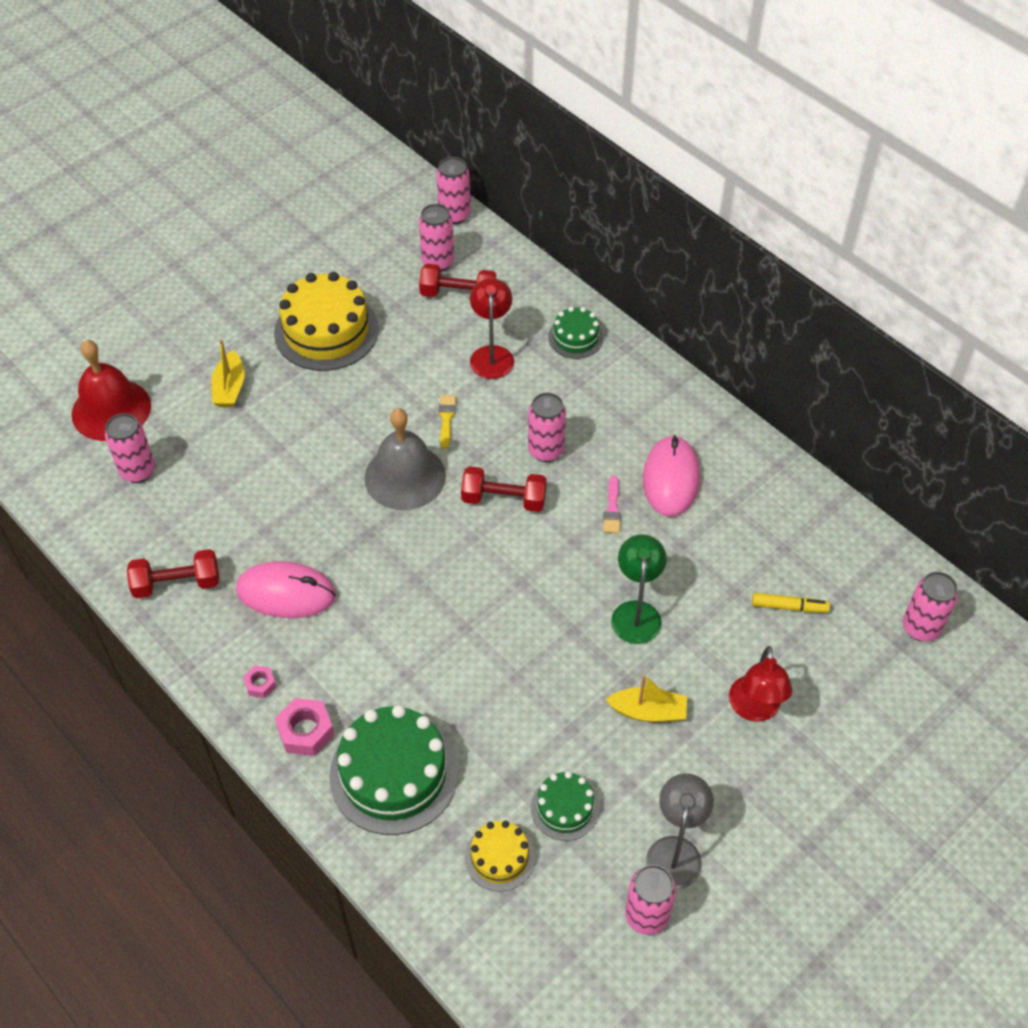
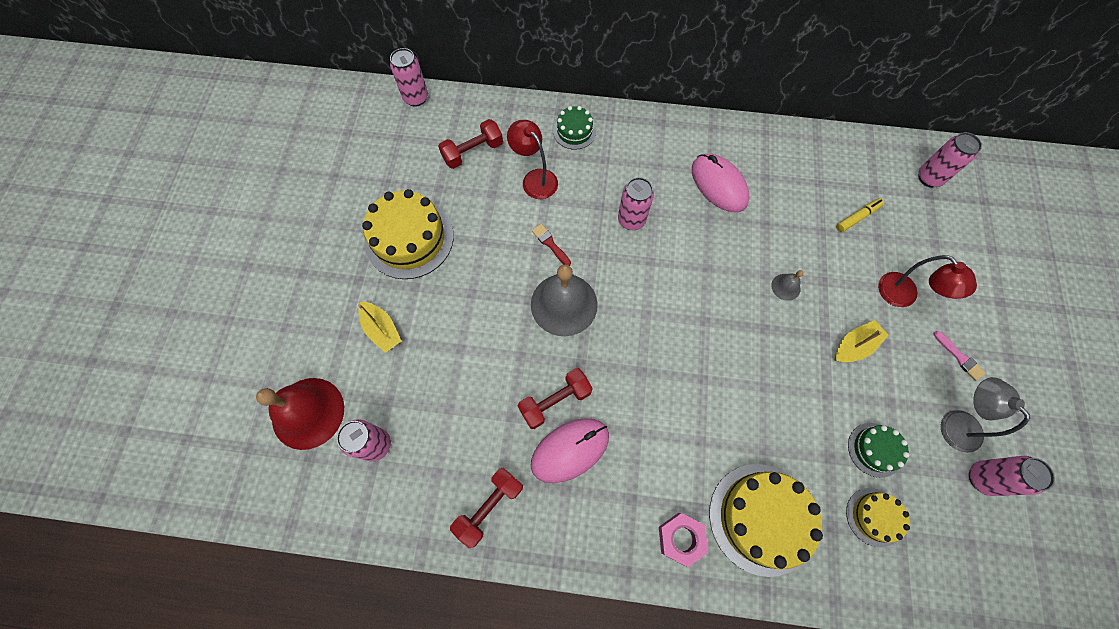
camera: 40 degrees left, 15 degrees up
(260, 684) = (619, 531): pink nut -> none
(394, 774) = (762, 518): green cake -> yellow cake
(438, 262) = (437, 138): pink can -> none
(446, 419) = (550, 244): yellow brush -> red brush
(504, 499) = (639, 272): red dumbbell -> red dumbbell (555, 401)
(612, 508) = (706, 229): pink brush -> pink brush (959, 357)
(636, 612) = (785, 287): green lamp -> grey bell

